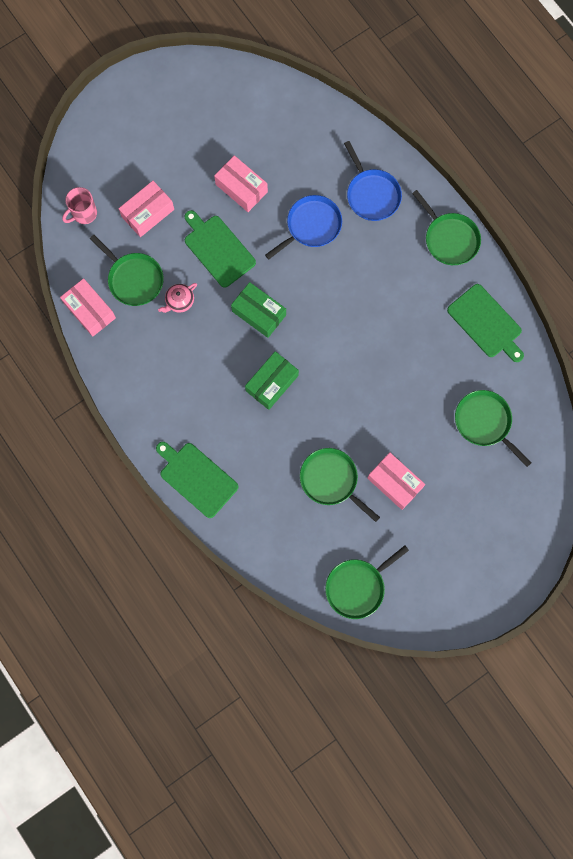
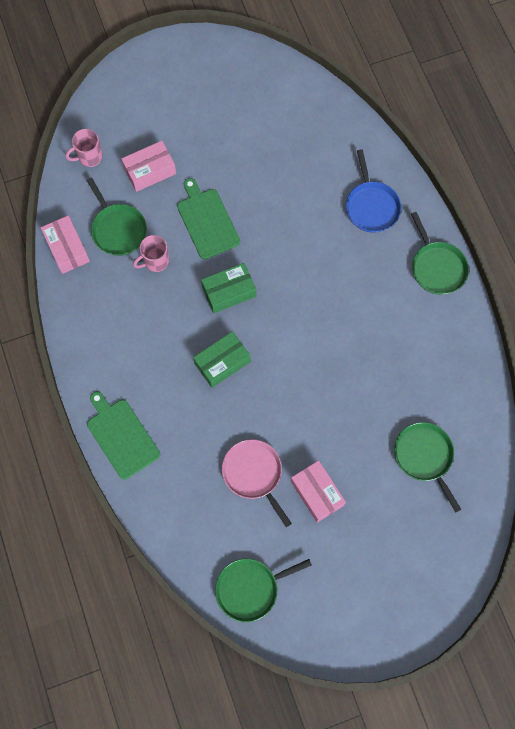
camera: 15 degrees right, 5 degrees down
(179, 301) = (155, 261): pink teapot -> pink mug
(241, 188) = (246, 169): pink box -> none
(259, 313) = (229, 292): green box -> green box turned 75 degrees counterclockwise
(311, 226) = (304, 222): blue pan -> none
(331, 480) = (254, 474): green pan -> pink pan
(486, 323) = (452, 358): green cutting board -> none

